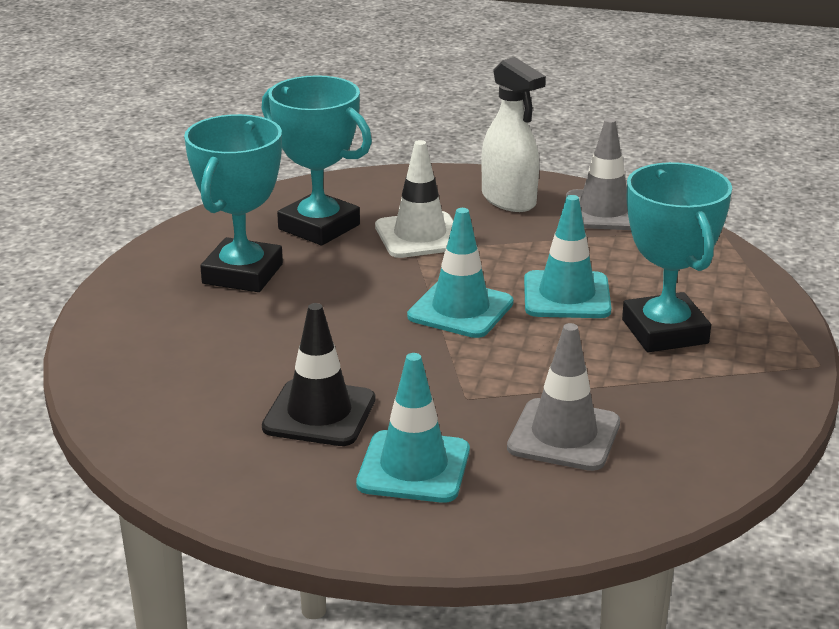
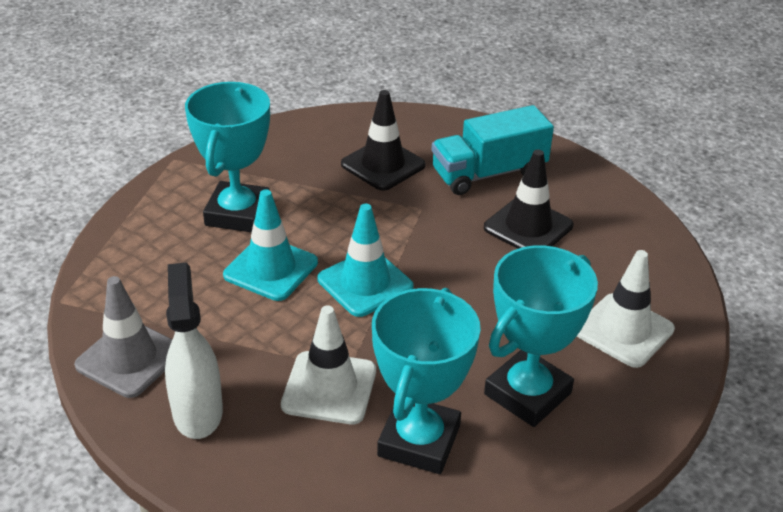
camera: 155 degrees left, 10 degrees up
(164, 342) = (624, 330): none -> white traffic cone
(319, 227) = (419, 441): turquoise trophy -> turquoise trophy turned 45 degrees clockwise
(413, 467) = (489, 173): turquoise traffic cone -> turquoise truck
(564, 435) = (383, 165): grey traffic cone -> black traffic cone

